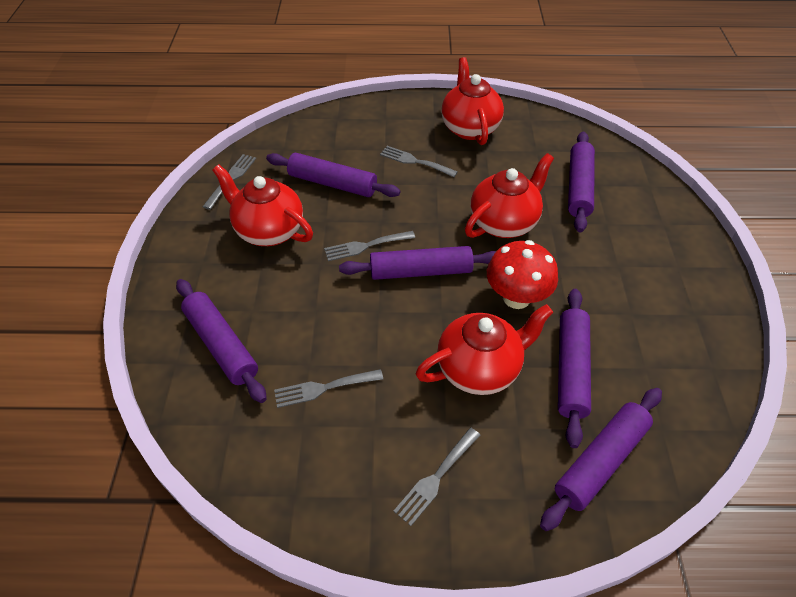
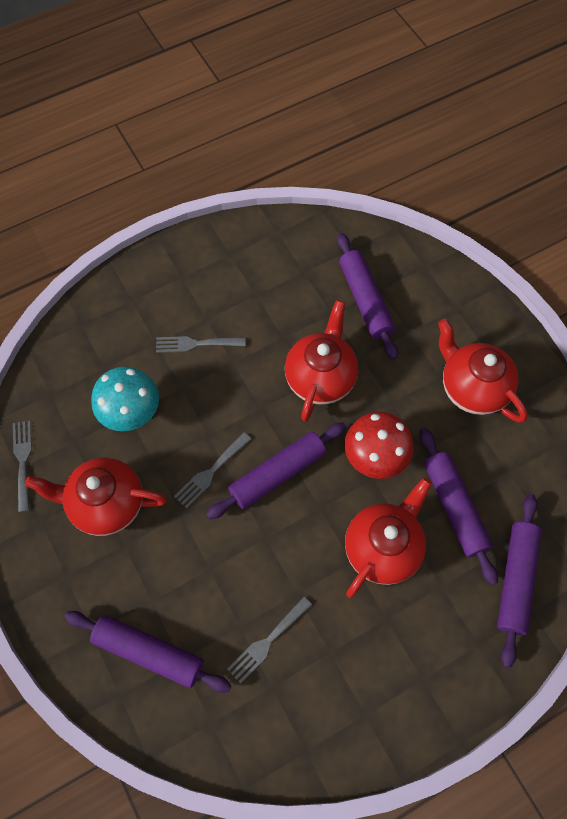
camera: 30 degrees left, 15 degrees up
(332, 183) = (131, 413): purple rolling pin -> turquoise mushroom
(436, 478) = (404, 669): grey fork -> none
(469, 128) = (224, 272): red teapot -> red teapot (472, 388)

